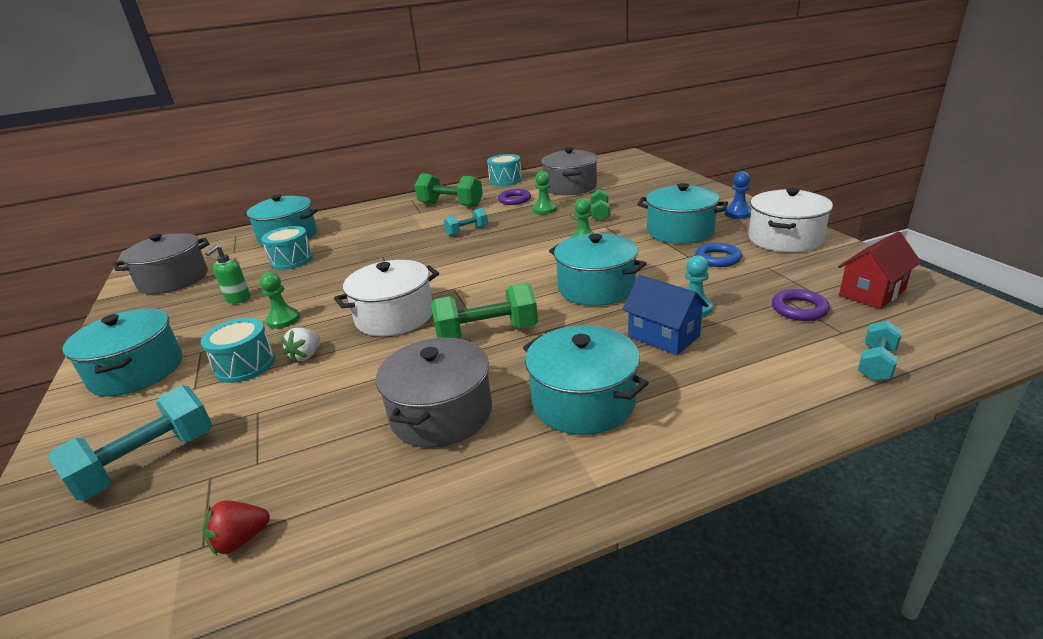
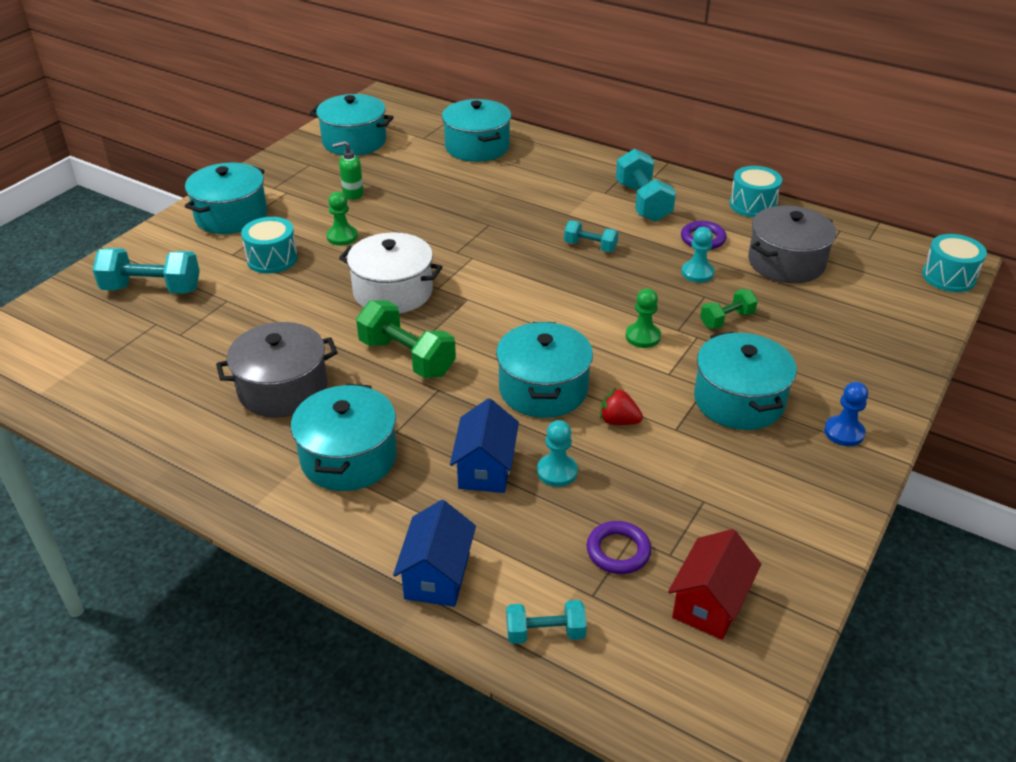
camera: 50 degrees right, 10 degrees up
(174, 279) = (354, 141): grey pot -> turquoise pot
(240, 540) = (116, 371): red strawberry -> red strawberry (618, 421)
(291, 260) = (436, 178): turquoise drum -> turquoise drum (948, 277)
(306, 355) = (304, 280): white strawberry -> none
(450, 205) = (643, 202): green dumbbell -> turquoise dumbbell
(544, 210) = (697, 273): green pawn -> turquoise pawn
(717, 258) = (690, 454): blue ring -> none
(780, 397) = (437, 576): none -> blue house
(785, 239) = (801, 496): white pot -> none
(872, 292) = (709, 603): red house -> red house turned 75 degrees counterclockwise

